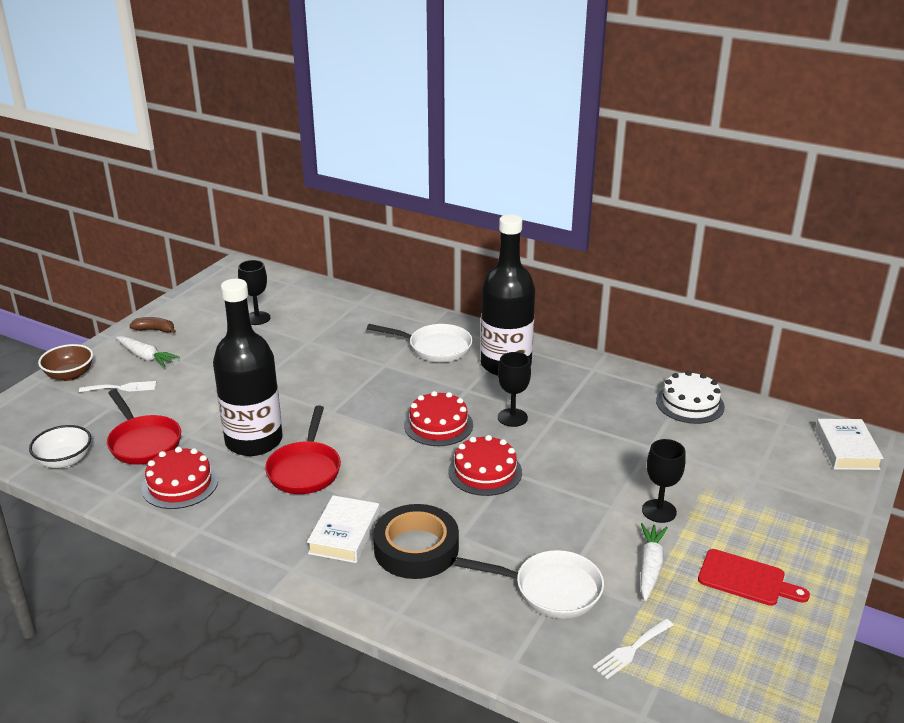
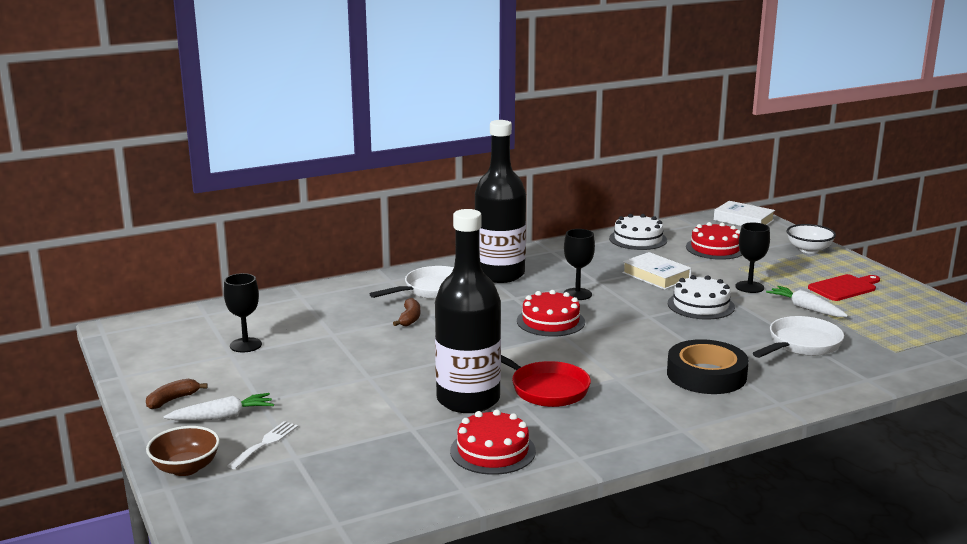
camera: 55 degrees left, 10 degrees down
(65, 461) = (365, 505): white bowl -> white bowl (809, 250)
(143, 442) = (392, 454): red pan -> none
(344, 534) = (657, 397): white book -> white book (656, 276)
(369, 360) = (409, 319): none -> brown banana
(485, 471) = (637, 324): red cake -> red cake (715, 248)
(573, 494) = (701, 305): none -> white cake
(631, 650) = (884, 340): white fork -> none

